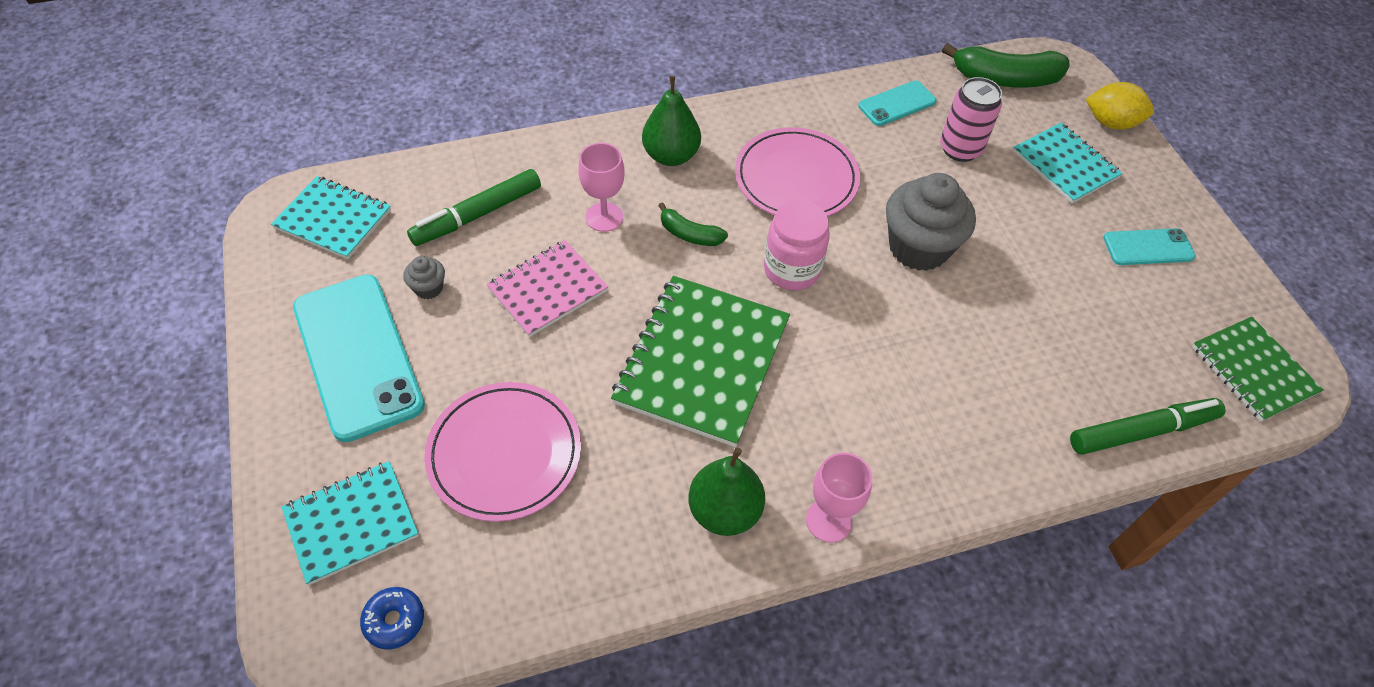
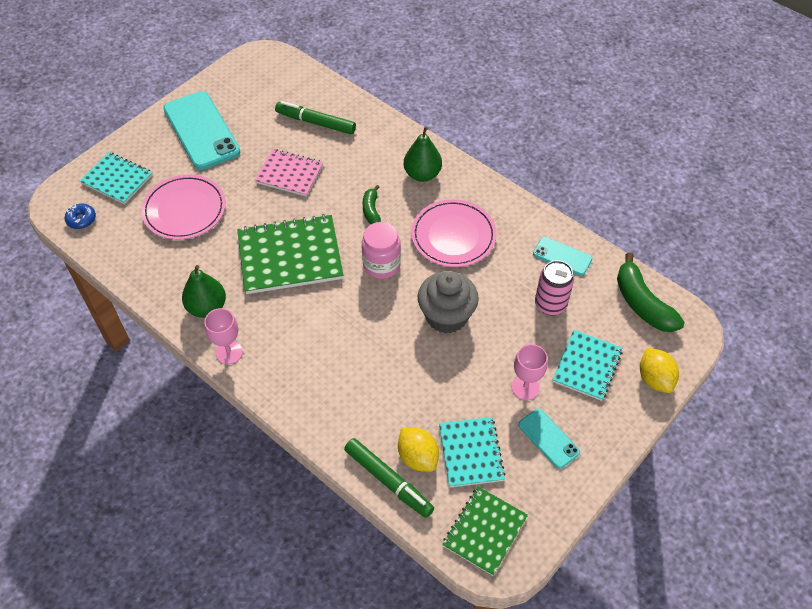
camera: 60 degrees right, 0 degrees up
(333, 219) = (271, 76): turquoise notebook -> turquoise notebook (471, 453)
(357, 356) = (201, 130): turquoise phone -> turquoise phone turned 60 degrees counterclockwise
(428, 288) = (257, 131): grey cupcake -> none
(604, 217) = (354, 170): pink goblet -> pink goblet (525, 388)
(1119, 383) = (418, 457): none -> yellow lemon

